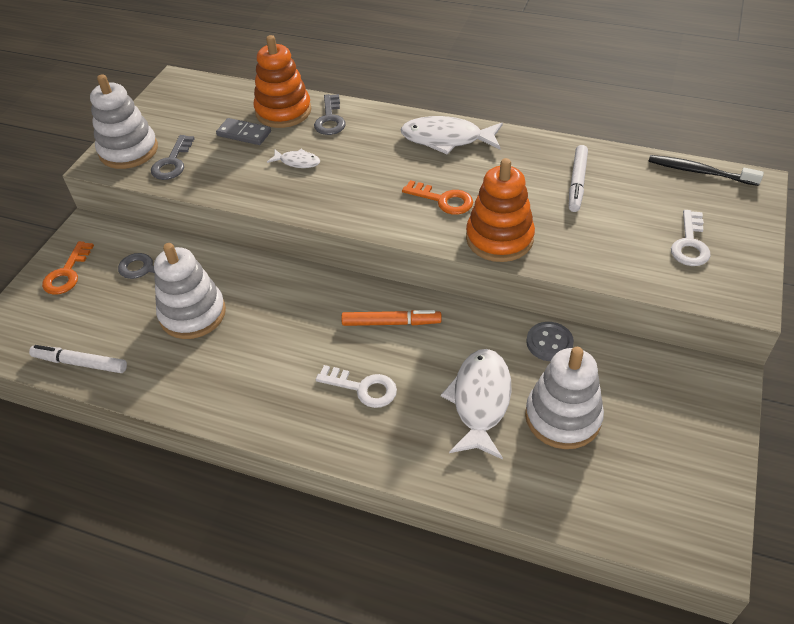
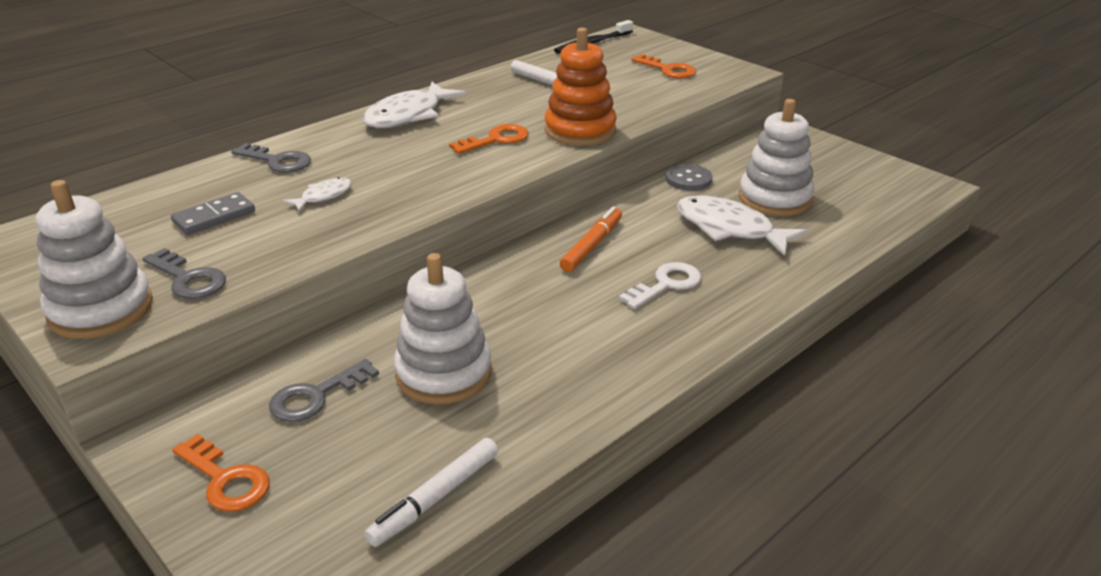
camera: 65 degrees left, 15 degrees down
(283, 111) = (214, 183): orange stacking toy -> none
(690, 244) = (668, 70): white key -> orange key

